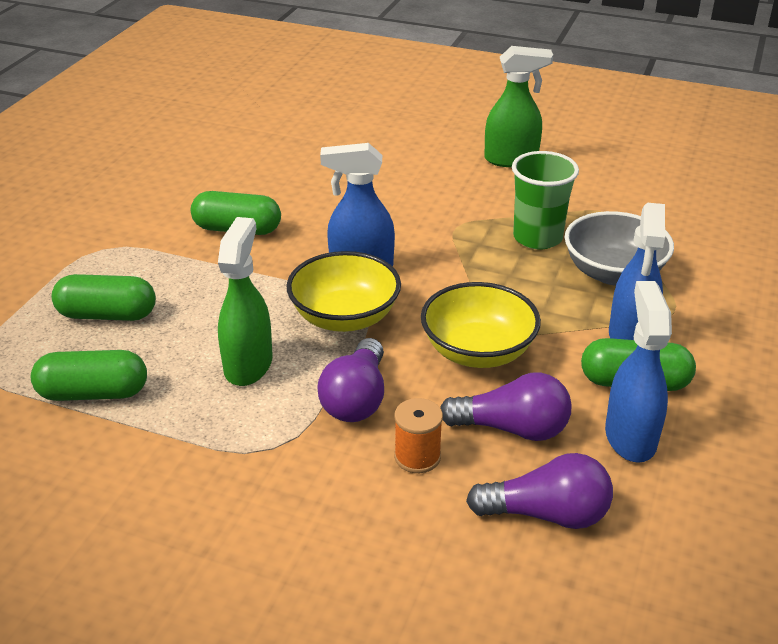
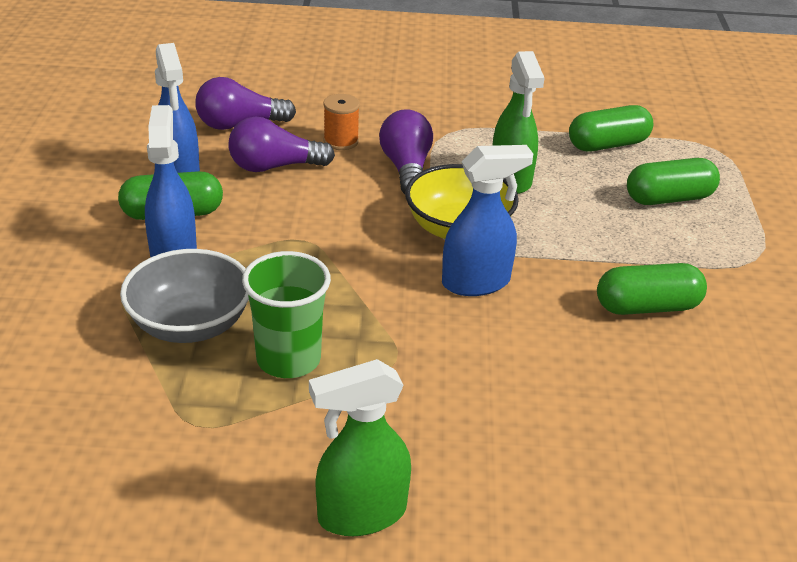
camera: 160 degrees right, 0 degrees up
(478, 351) = (320, 218): yellow bowl -> none

